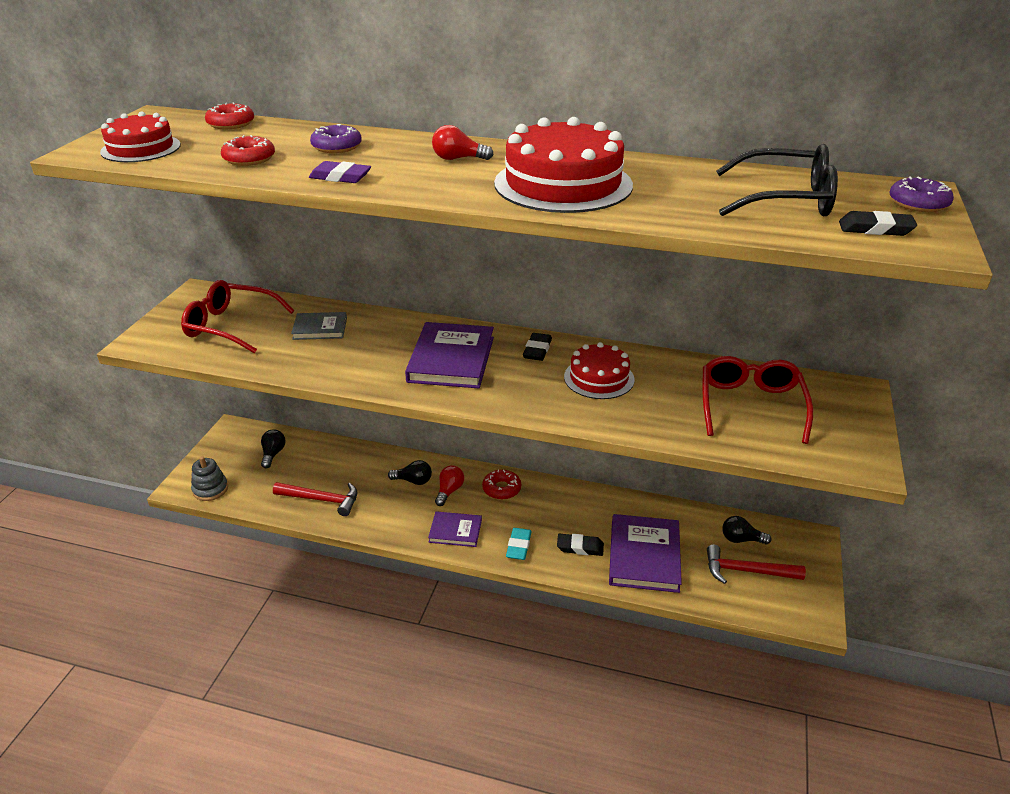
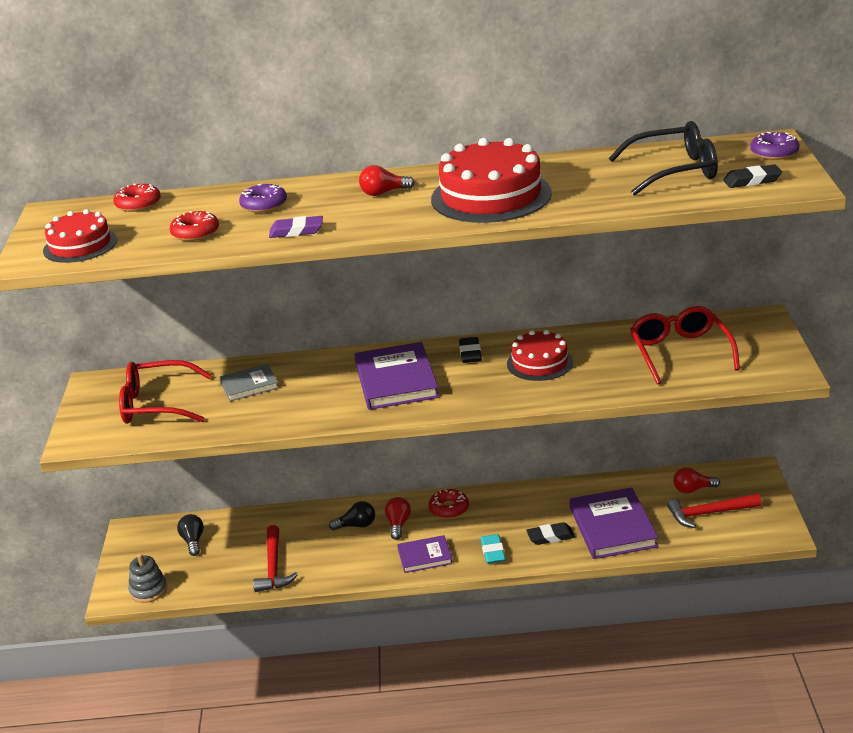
camera: 15 degrees left, 5 degrees down
(322, 500) = (273, 567): red hammer -> red hammer turned 90 degrees clockwise
(741, 539) = (693, 489): black light bulb -> red light bulb

